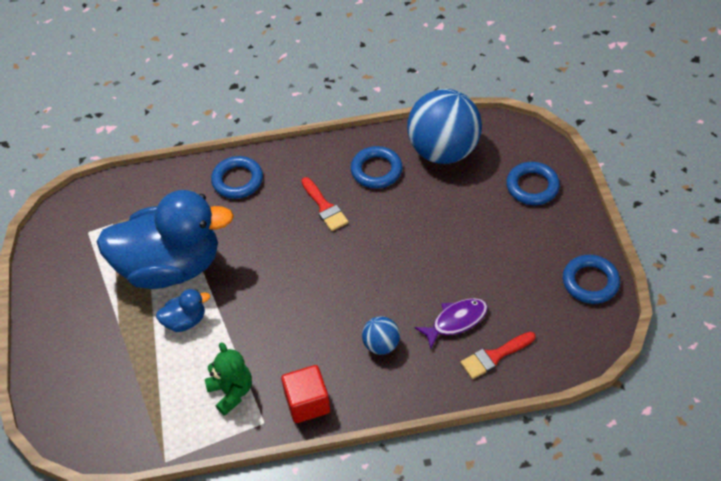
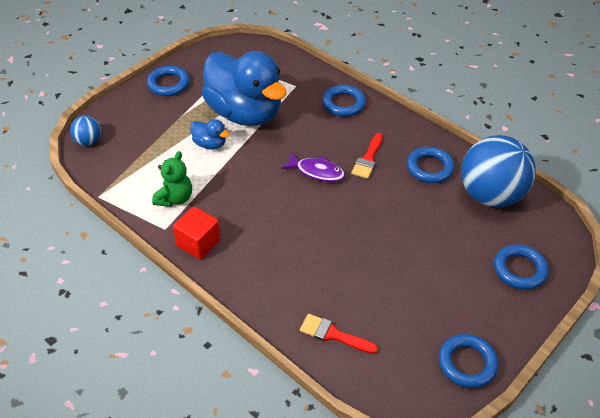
camera: 50 degrees right, 5 degrees down
(58, 309) = (168, 84): none -> blue ring
(381, 345) = (281, 257): blue ball -> blue ball (88, 141)
(456, 321) = (343, 291): purple fish -> purple fish (317, 172)

